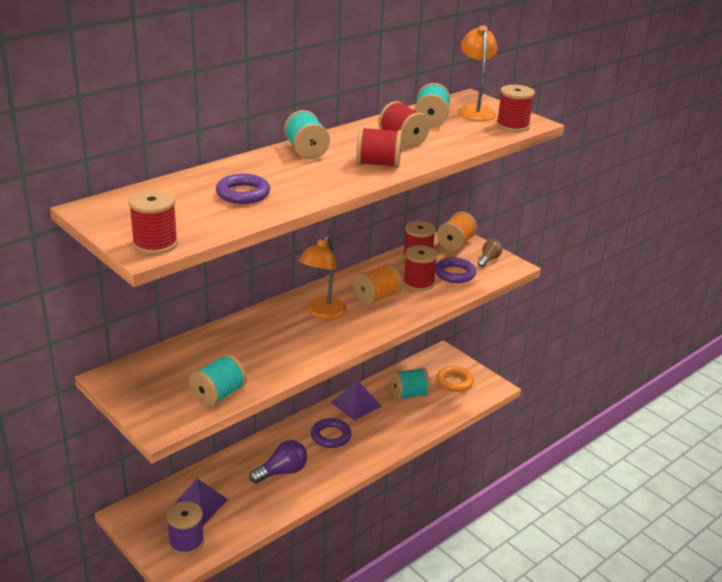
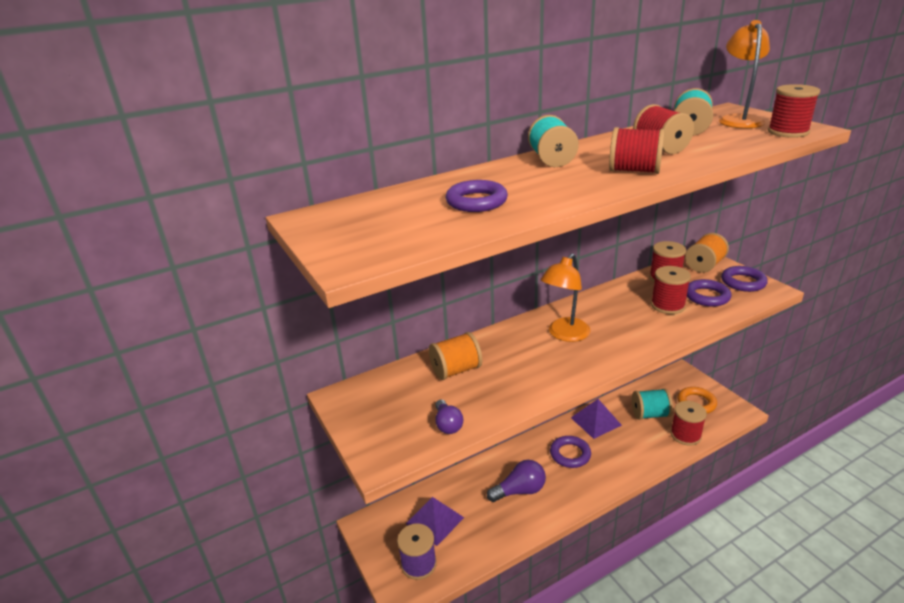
camera: 15 degrees right, 0 degrees up
(155, 244) = (363, 255): red spool -> red spool (685, 435)
(218, 395) = (448, 424): turquoise spool -> purple light bulb
(377, 297) = (623, 320): orange spool -> orange spool (456, 370)
(489, 259) = (743, 282): brown light bulb -> purple ring

